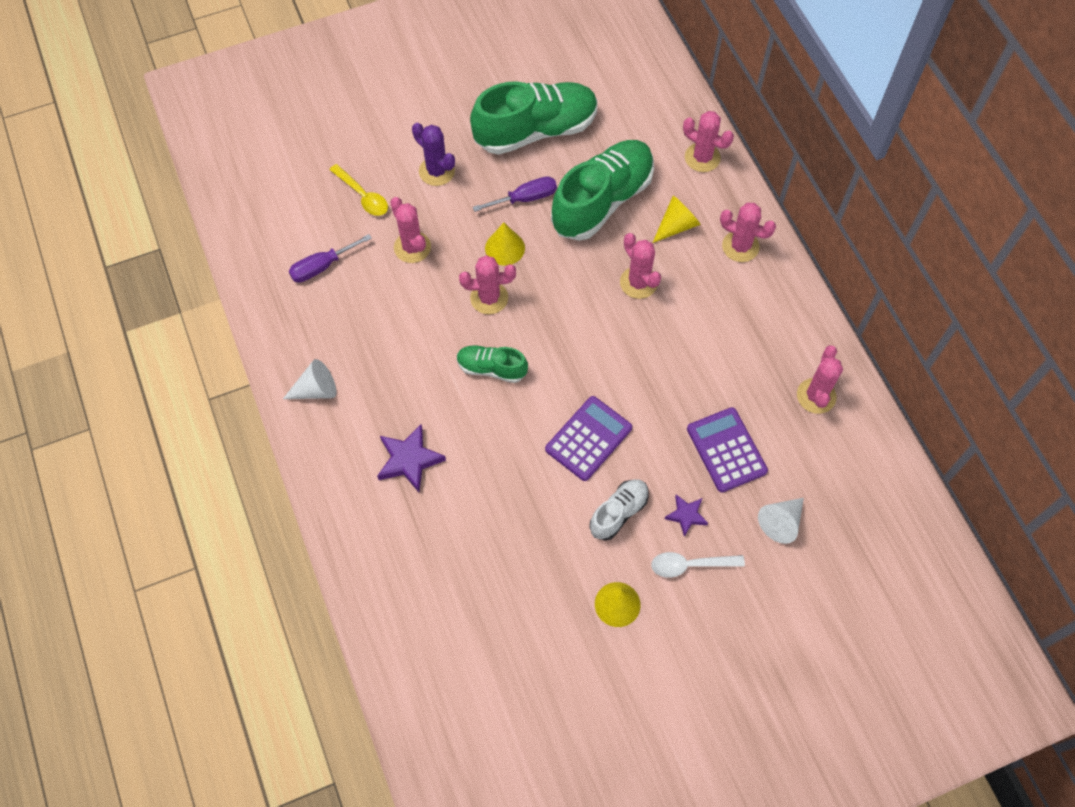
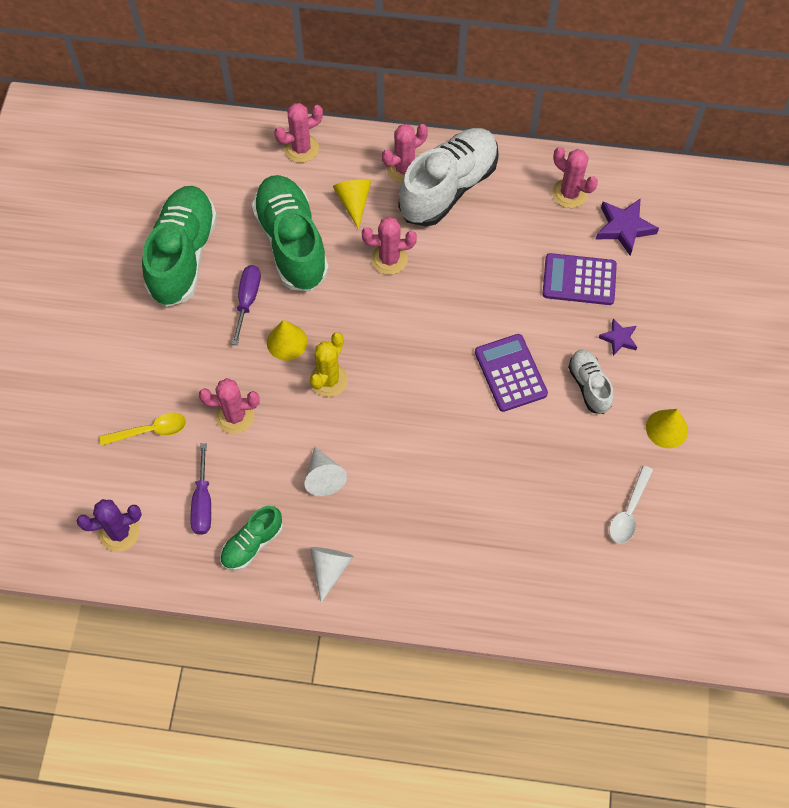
camera: 60 degrees left, 0 degrees up
(409, 460) = (447, 523): purple star -> purple star (624, 228)
(436, 171) = (168, 356): purple cactus -> purple cactus (119, 532)
(489, 298) = (329, 380): pink cactus -> yellow cactus
(491, 368) = (399, 413): green shoe -> green shoe (252, 544)
(690, 565) = (662, 359): white spoon -> white spoon (629, 511)
(746, 291) = (448, 188): none -> white shoe
(781, 522) = (661, 277): white cone -> white cone (323, 477)

